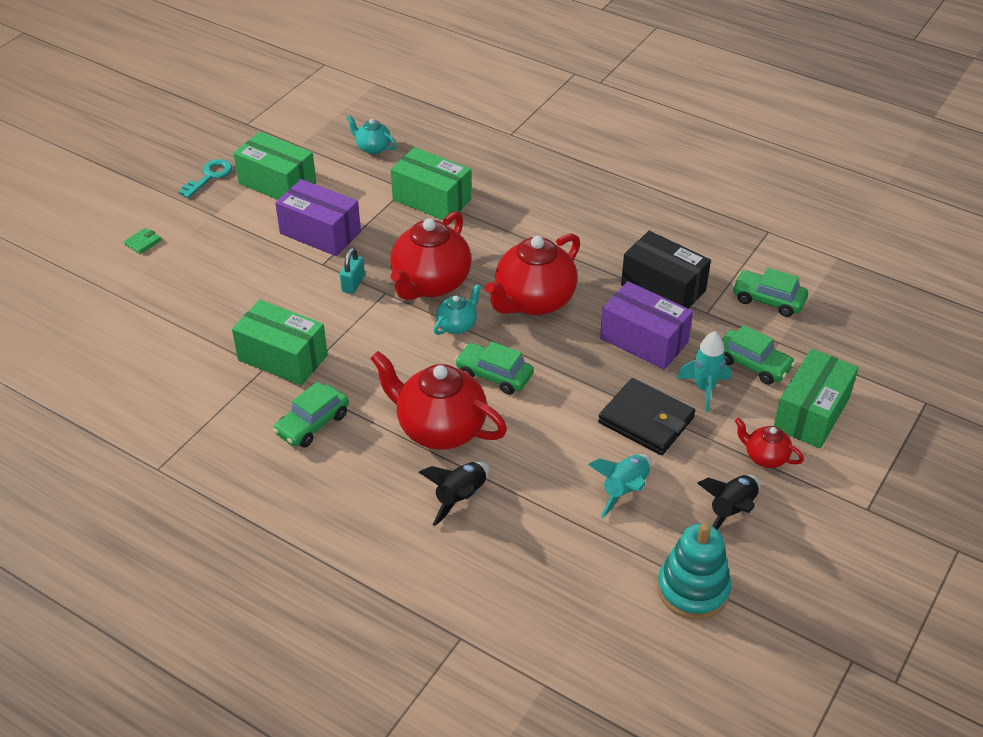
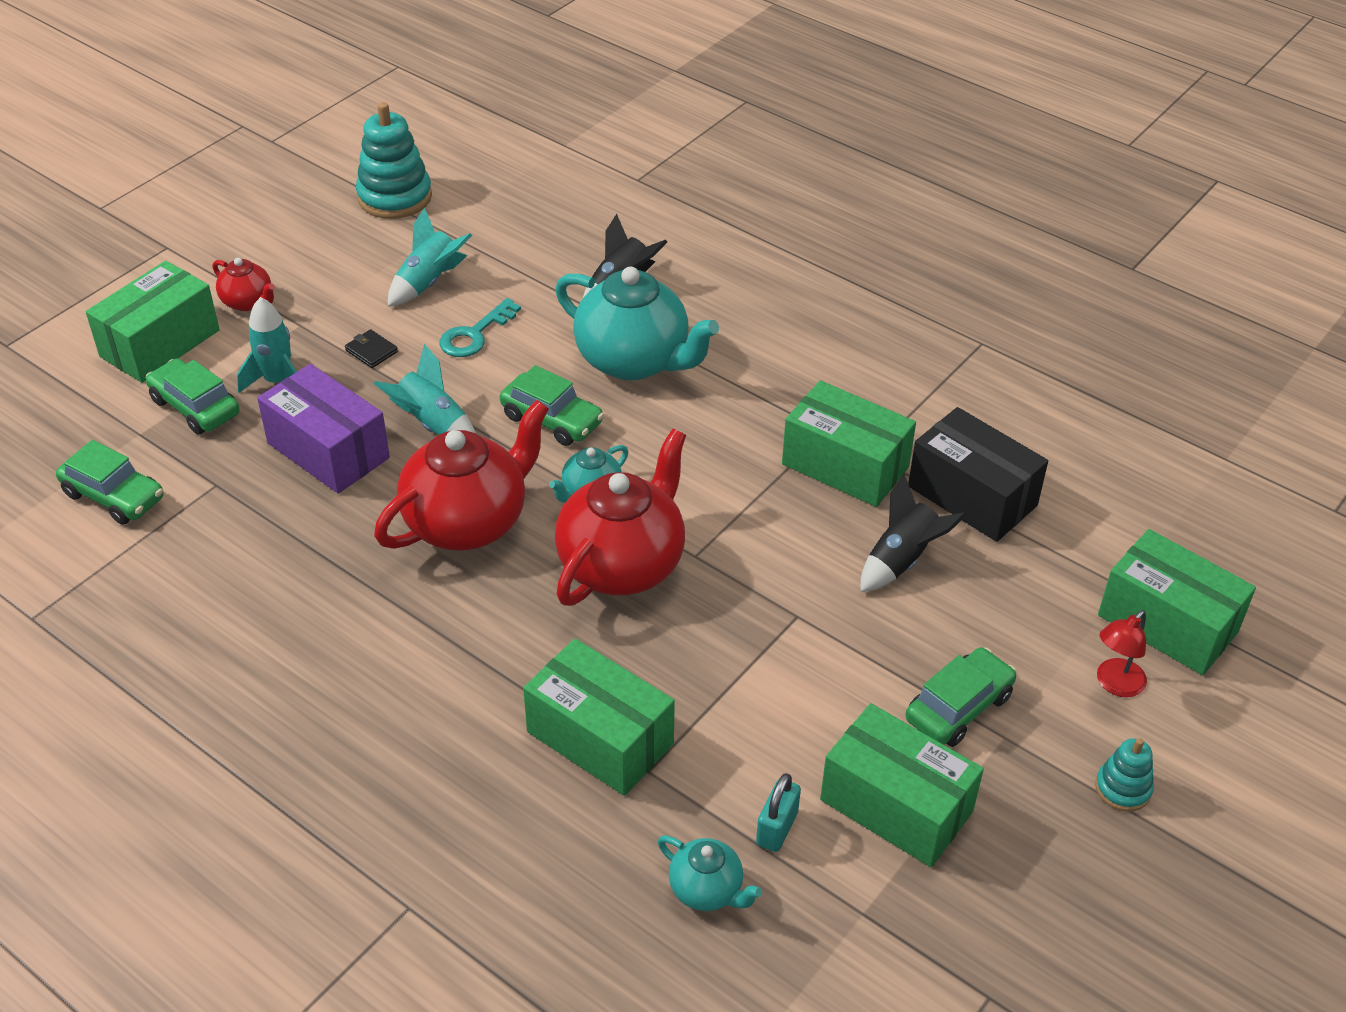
camera: 175 degrees left, 0 degrees up
(98, 275) = (1167, 623): none -> green box
(143, 242) = (1115, 684): green wallet -> red lamp
(157, 198) = (1123, 788): none -> turquoise stacking toy
(209, 177) = (1035, 836): turquoise key -> turquoise key (475, 334)
(312, 424) = (796, 378): green car -> green car (958, 707)
(320, 233) = (805, 679): purple box -> none
(353, 284) = (746, 574): turquoise padlock -> turquoise padlock (777, 828)
(440, 428) = (634, 361): red teapot -> turquoise teapot
(579, 364) = (432, 424): none -> turquoise rocket
(646, 420) = (371, 351): black wallet -> black wallet, size x0.43
(663, 288) = (261, 528): black box -> black box (972, 496)
(731, 510) = (318, 256): black rocket -> black rocket (902, 560)

